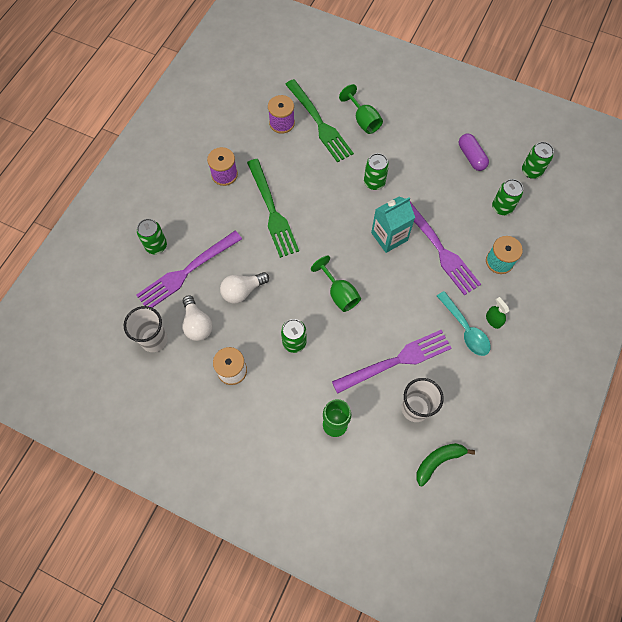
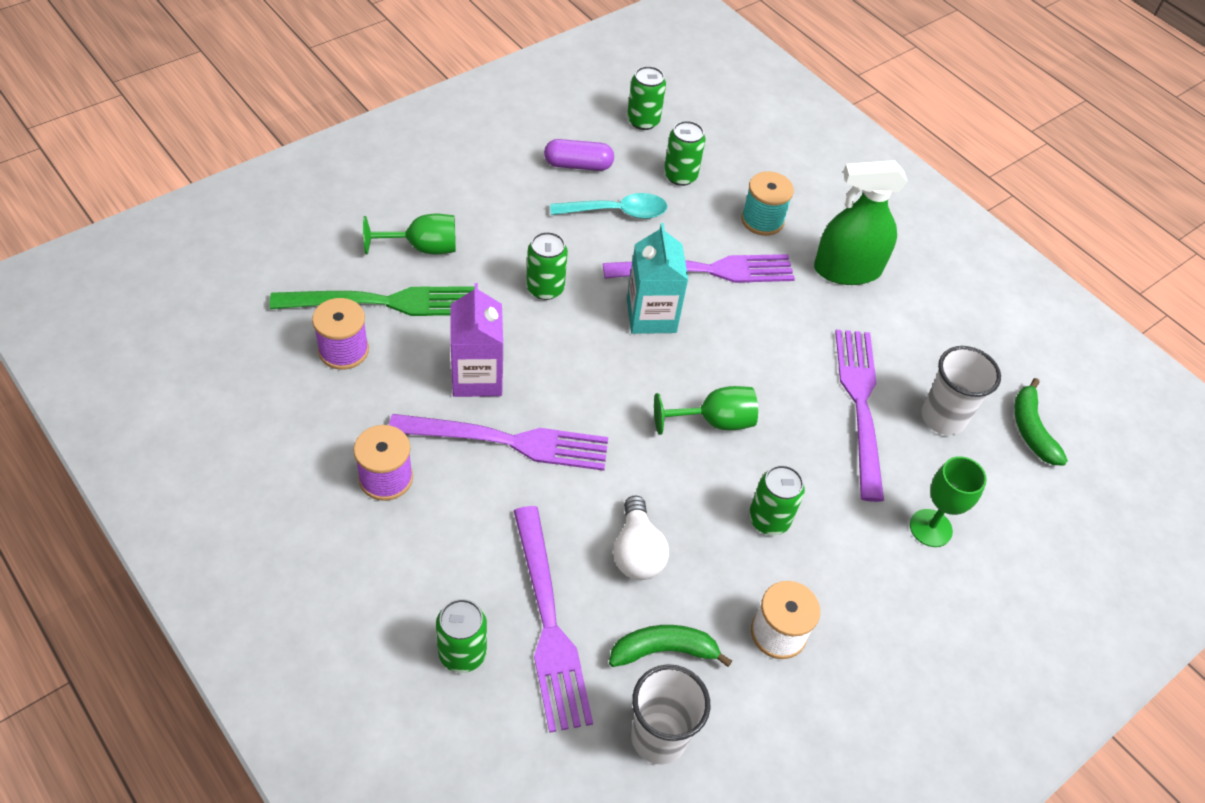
camera: 70 degrees left, 15 degrees down
(197, 324) = (664, 651): white light bulb -> green banana
(272, 211) = (509, 441): green fork -> purple fork
(300, 181) = (477, 377): none -> purple carton
(465, 329) = (846, 305): turquoise spoon -> turquoise spoon (616, 212)
(493, 320) = (847, 270): green spray bottle -> green spray bottle, size x2.27

